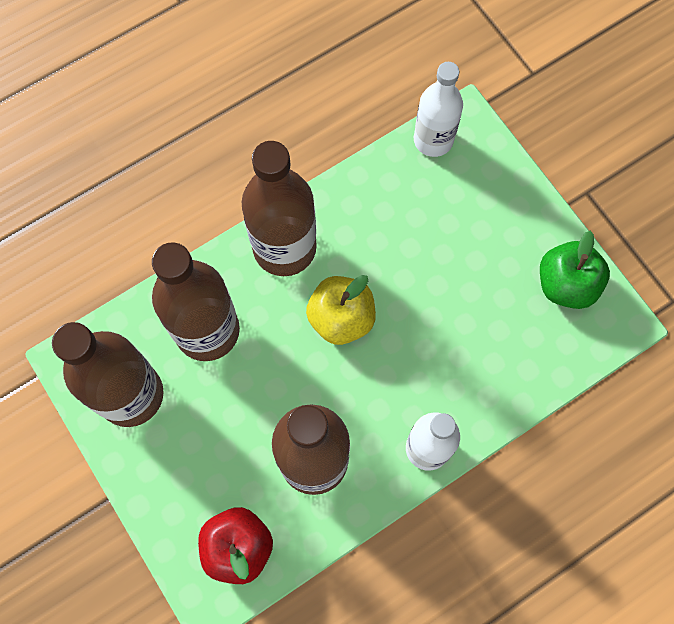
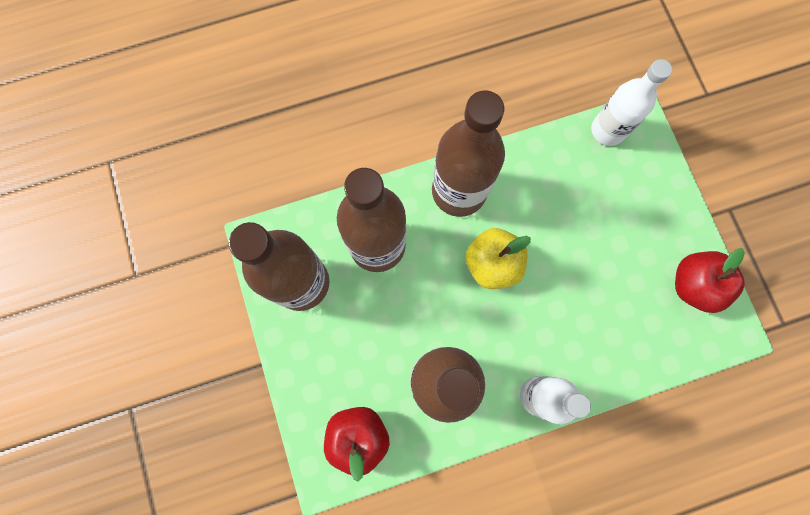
camera: 15 degrees right, 5 degrees up
(566, 284) = (693, 285): green apple -> red apple

